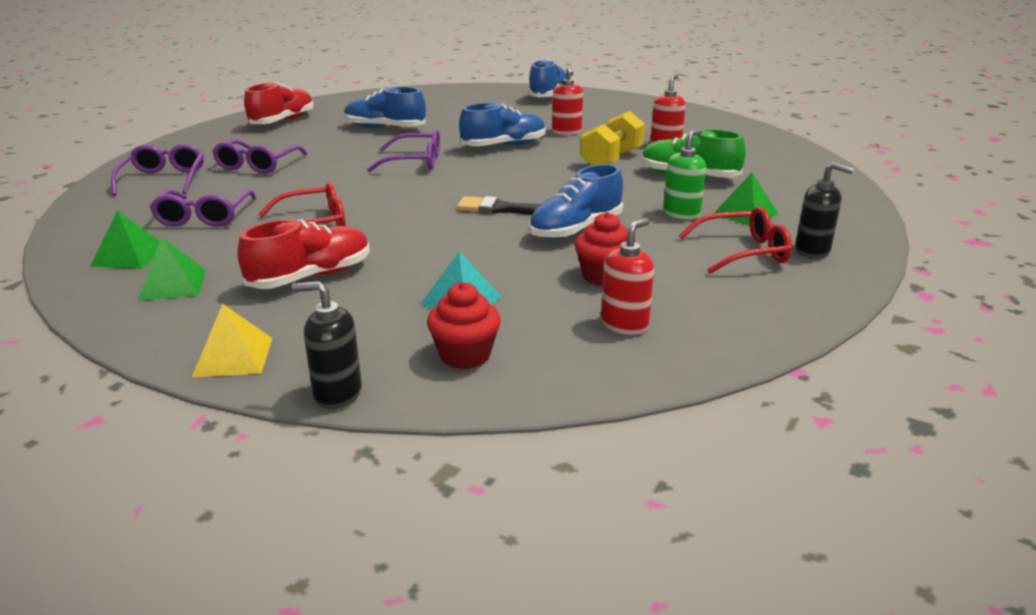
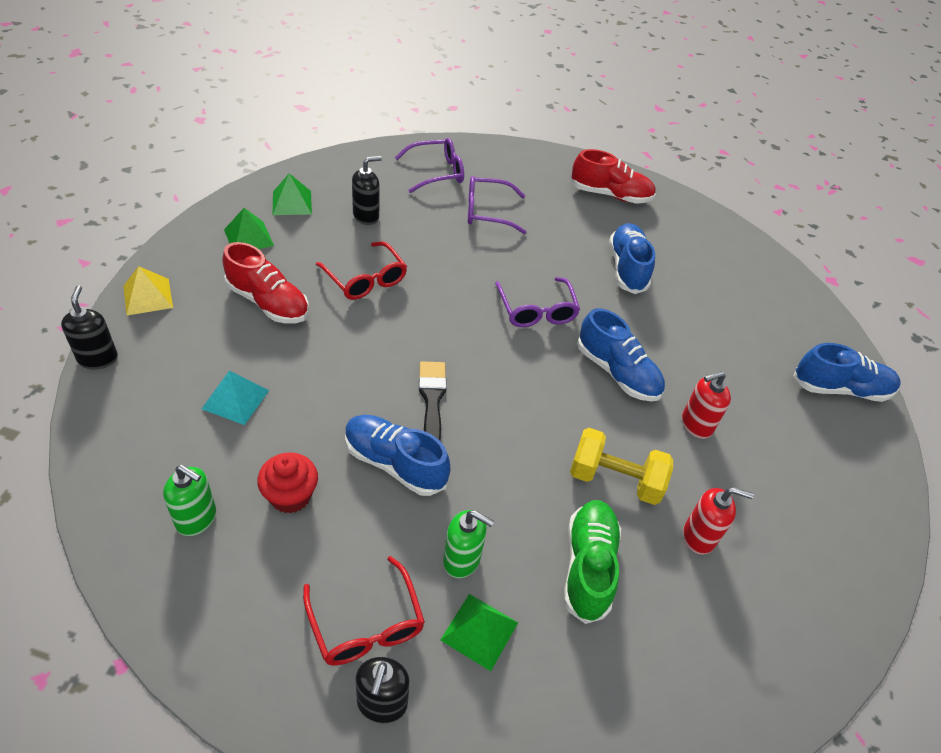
camera: 70 degrees right, 20 degrees up
(203, 217) = (366, 216): purple glasses -> black soap dispenser
(465, 355) = (146, 417): red cupcake -> none
(624, 324) = (196, 519): red soap dispenser -> green soap dispenser

